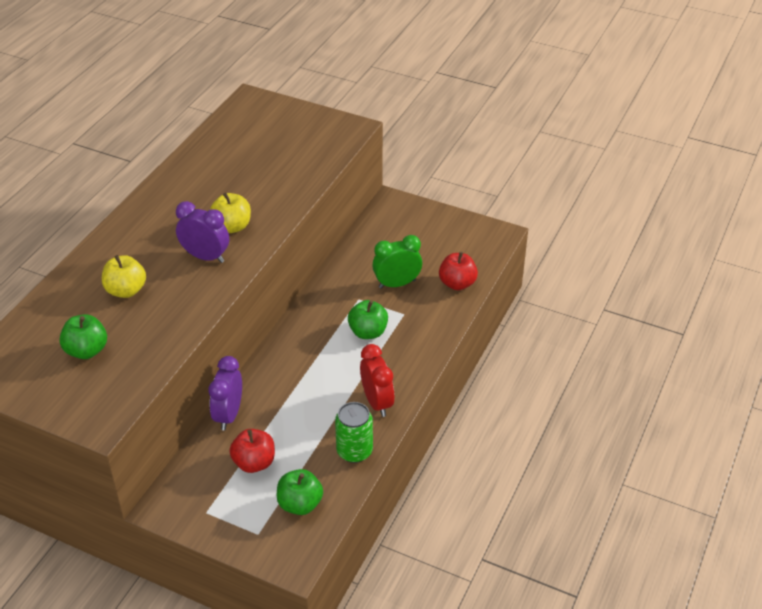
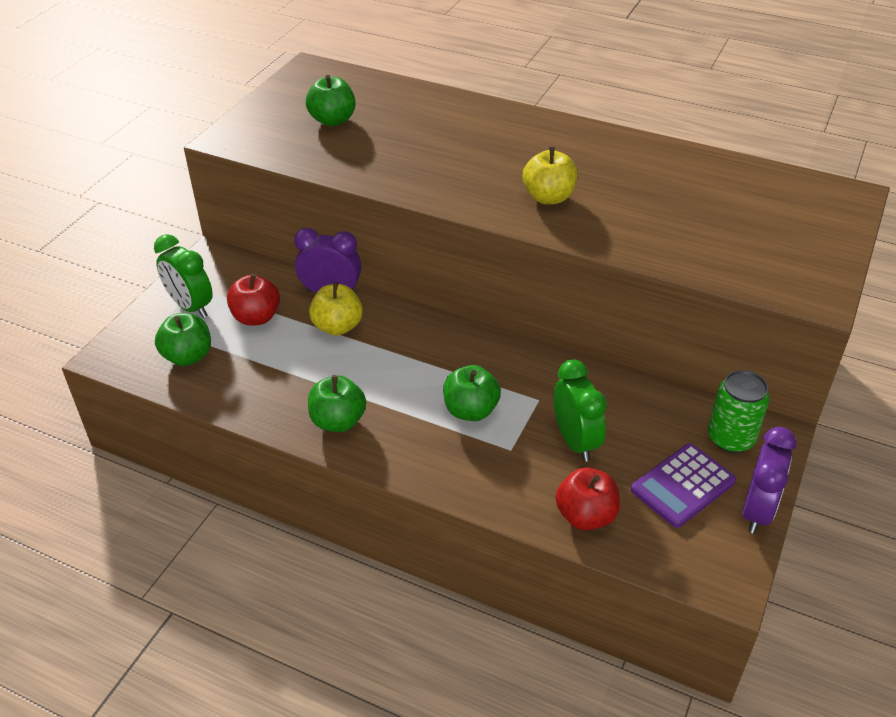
camera: 90 degrees right, 0 degrees up
(126, 290) = (426, 134): yellow apple -> yellow apple (337, 326)
(205, 257) = (487, 181): purple clock -> purple clock (757, 511)
(234, 512) = (190, 307): none -> green clock
(354, 451) = (258, 401): green can -> green can (730, 438)
(377, 402) = (338, 421): red clock -> green apple
(432, 242) = (683, 486): none -> purple calculator

